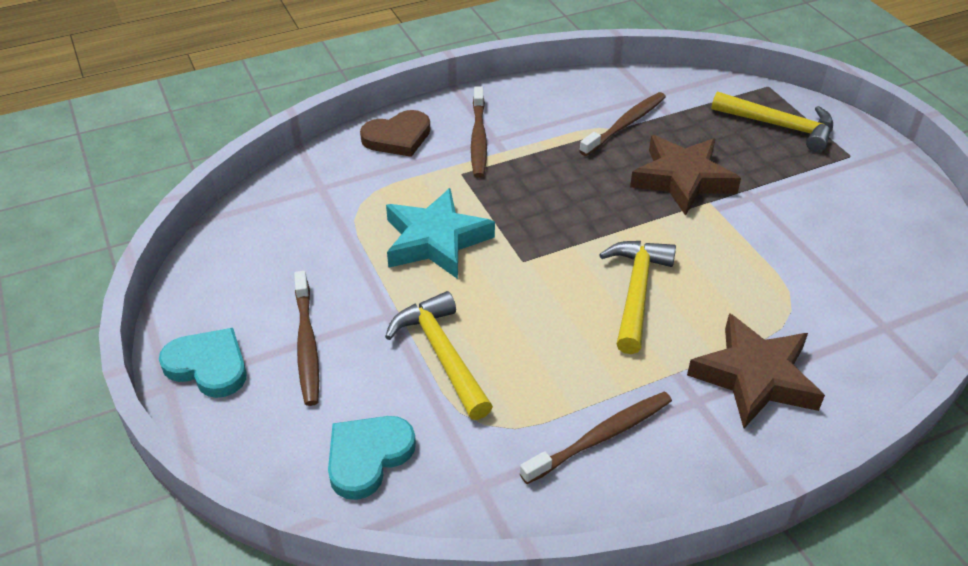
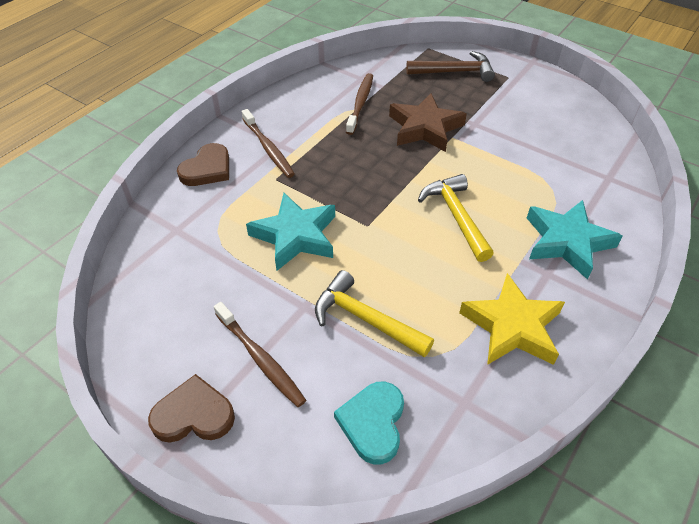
camera: 30 degrees left, 5 degrees up
(208, 366) = (193, 414): turquoise heart -> brown heart
(601, 436) = (512, 326): brown toothbrush -> yellow star
(754, 377) = (567, 242): brown star -> turquoise star
(779, 126) = (454, 72): yellow hammer -> brown hammer

